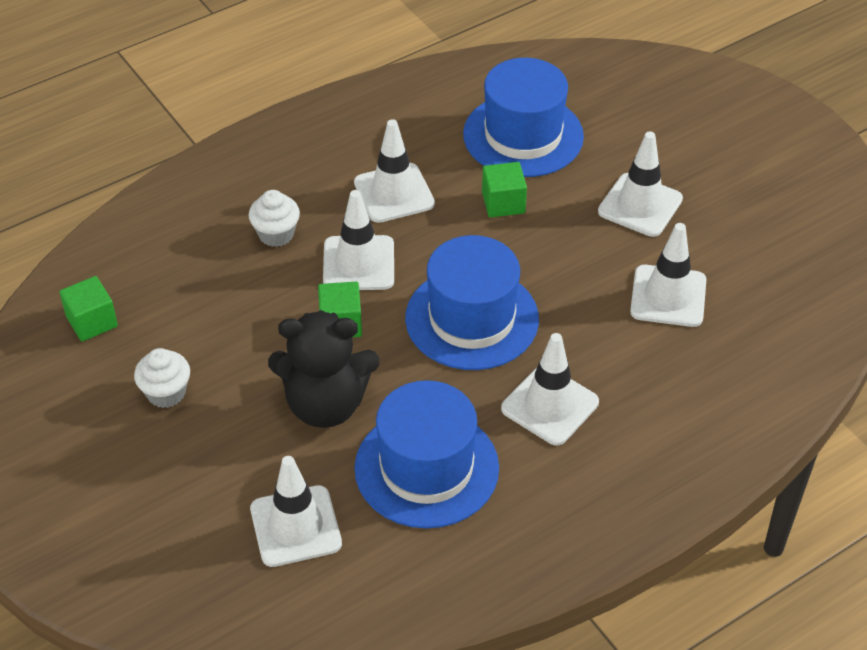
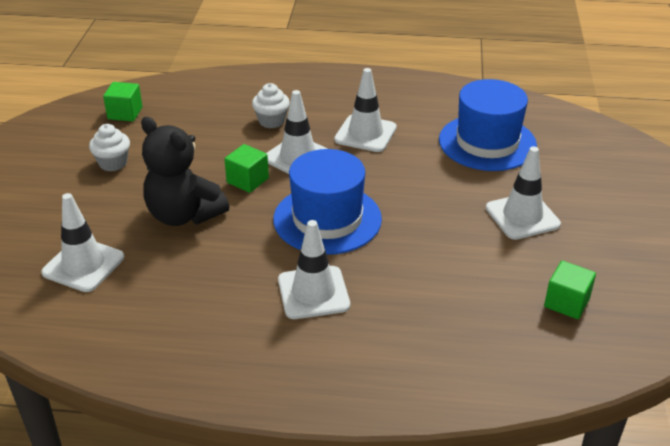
camera: 40 degrees right, 10 degrees down
(426, 468) = (193, 280): blue hat -> none
(503, 203) = (428, 170): green cube -> green cube (566, 302)
(668, 296) = (477, 277): white traffic cone -> none

